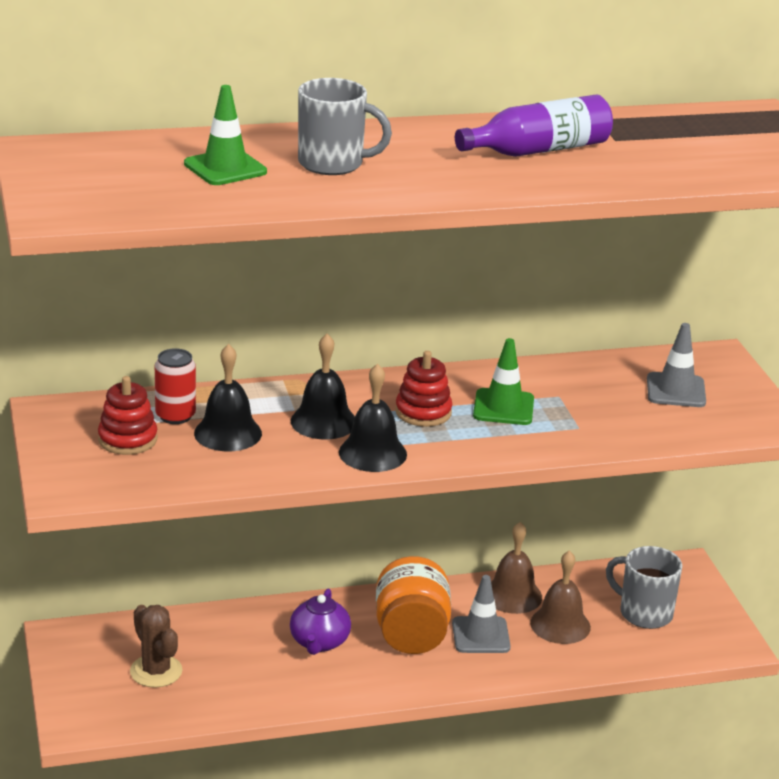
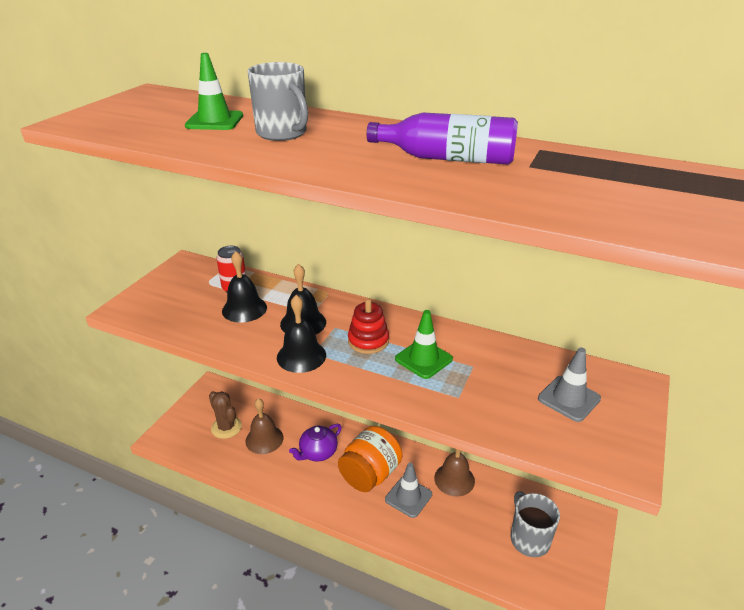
camera: 40 degrees right, 5 degrees up
(127, 439) = (193, 292): red stacking toy -> none
(156, 671) = (226, 427): brown cactus -> brown cactus turned 45 degrees counterclockwise
(560, 625) = (464, 516): brown bell -> brown bell (264, 439)

